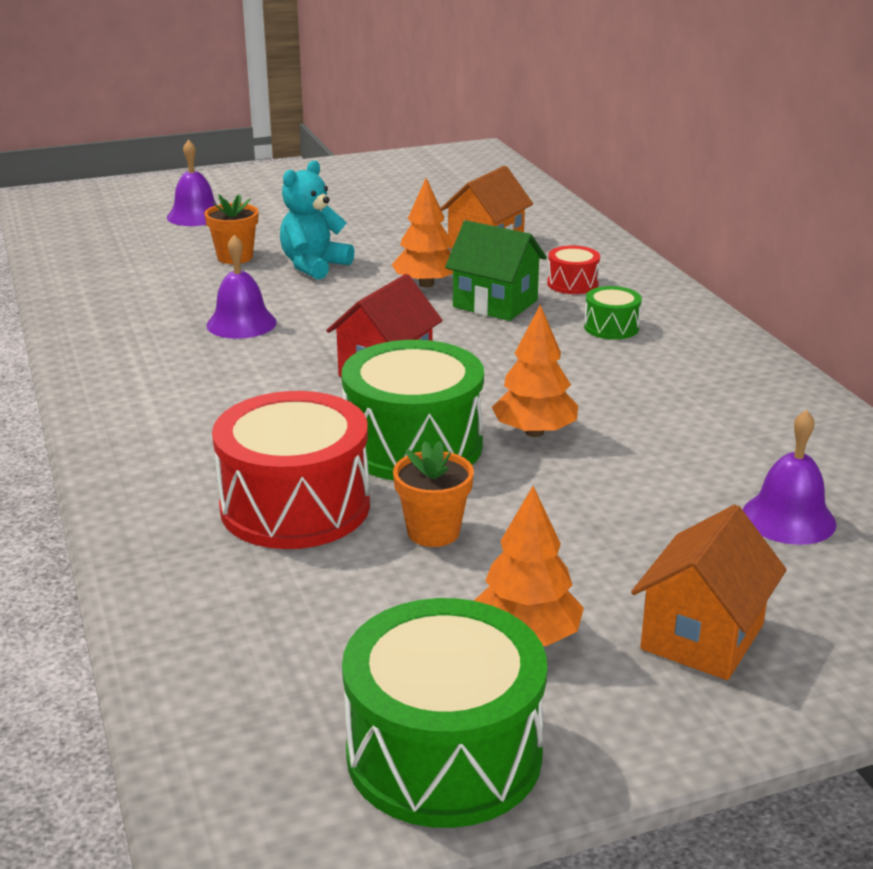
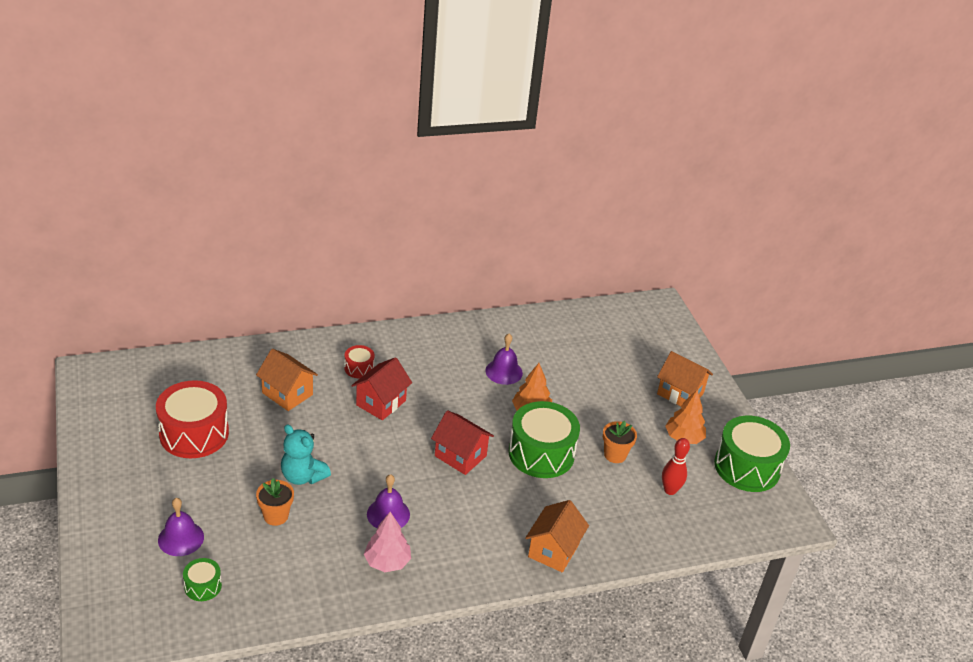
camera: 90 degrees left, 10 degrees up
(142, 328) = (387, 562): none -> pink tree
(153, 462) = (553, 550): none -> orange house
(295, 506) = (594, 498): red drum -> red drum (194, 433)
(331, 608) = (670, 490): none -> red bowling pin
(426, 284) = (346, 427): orange tree -> none
(495, 304) = (381, 403): green house -> red house
(611, 327) = (420, 365): green drum -> green drum (203, 586)
(788, 518) = (604, 353): purple bell -> purple bell (504, 371)

